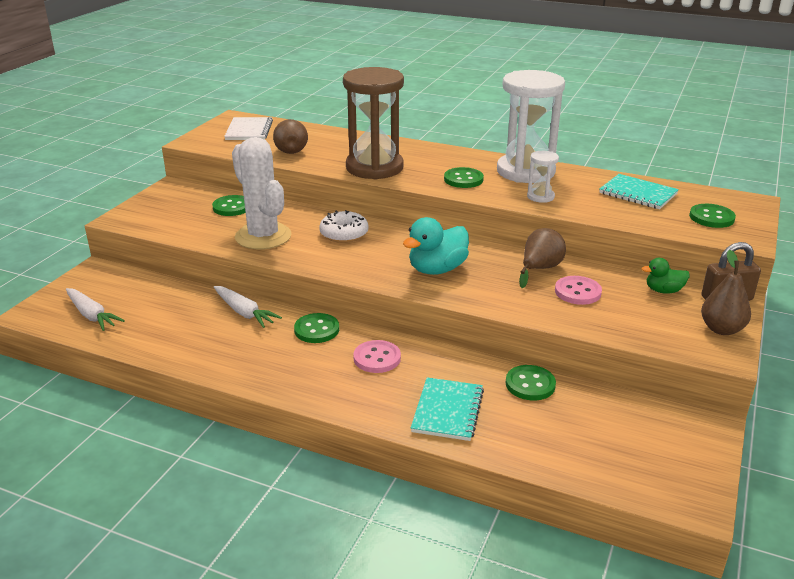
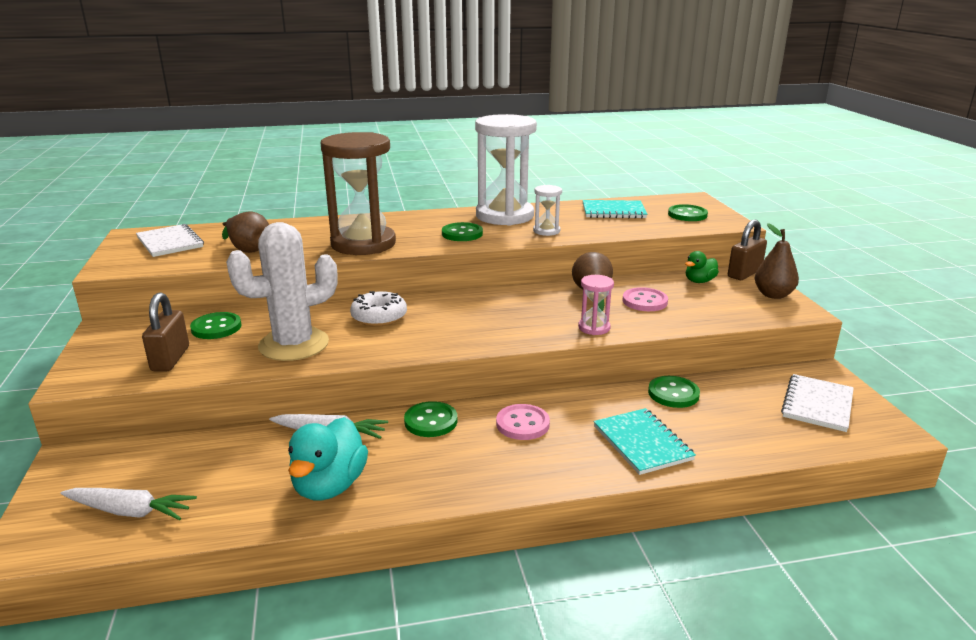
camera: 35 degrees left, 5 degrees down
(182, 221) = (170, 359): none -> brown padlock
(263, 236) = (294, 344): white cactus -> white cactus turned 45 degrees counterclockwise
(437, 269) = (510, 320): turquoise duck -> turquoise duck (329, 486)
(496, 299) = (594, 328): none -> pink hourglass
(654, 449) = (817, 405): none -> white notebook

